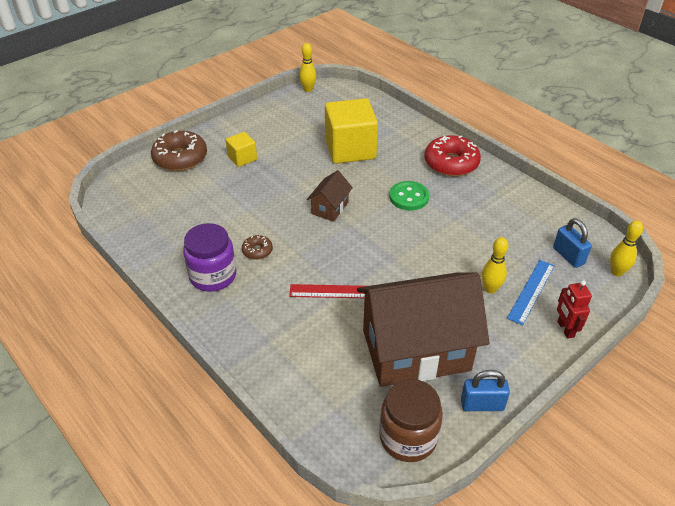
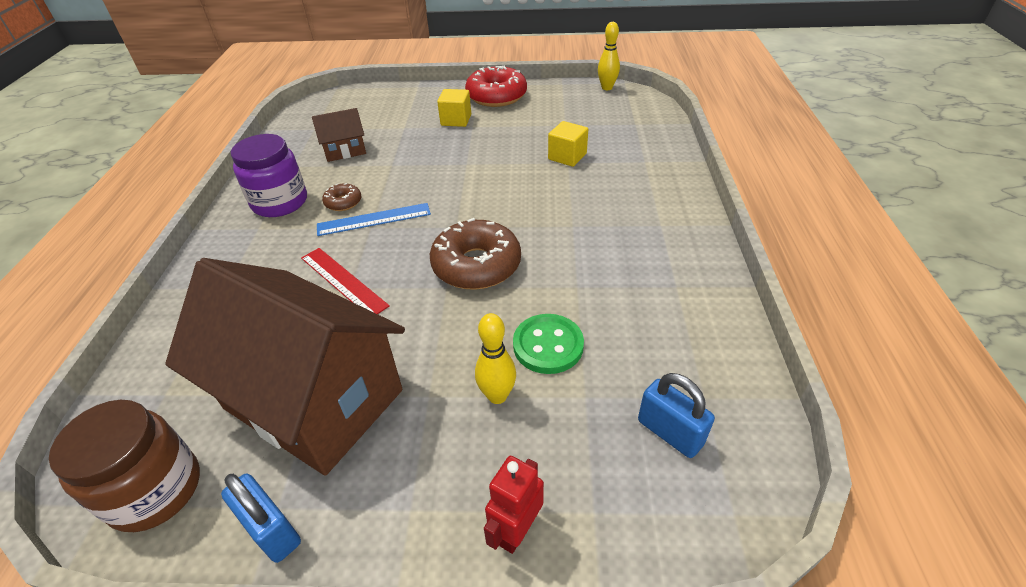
camera: 45 degrees right, 0 degrees up
(180, 158) = (409, 98): brown donut -> brown donut (476, 265)
(330, 208) = (462, 200): brown house -> brown house (345, 150)
(350, 149) = (567, 157): yellow cube -> yellow cube, size x0.50
(409, 197) = (558, 233): green button -> green button (548, 345)
(451, 163) = (664, 224): red donut -> red donut (496, 96)
(531, 291) = (545, 439): blue ruler -> blue ruler (374, 219)
(568, 256) = (670, 432): blue padlock -> blue padlock turned 60 degrees counterclockwise
(616, 272) = (721, 515): yellow bowling pin -> none

